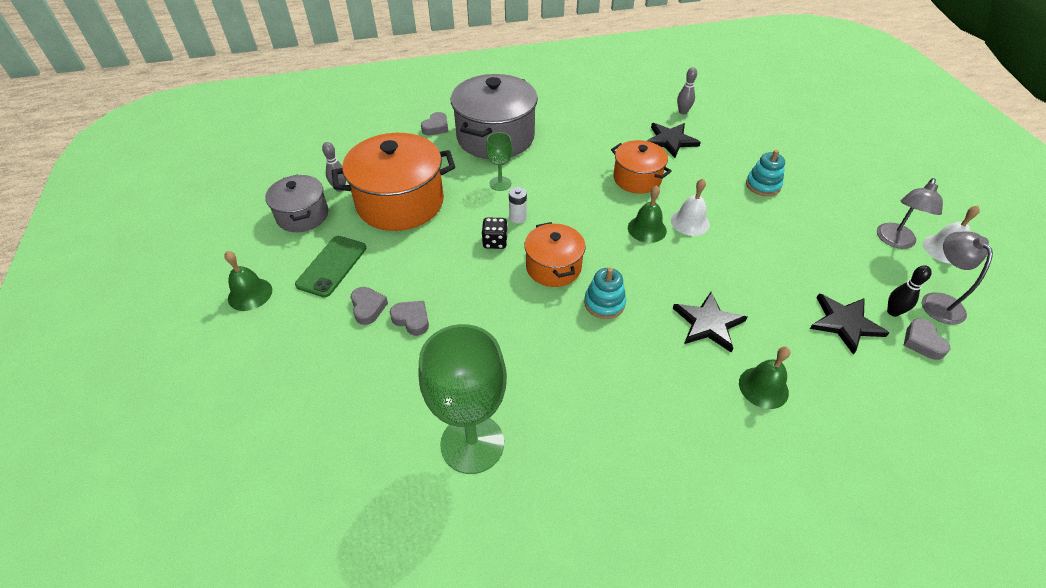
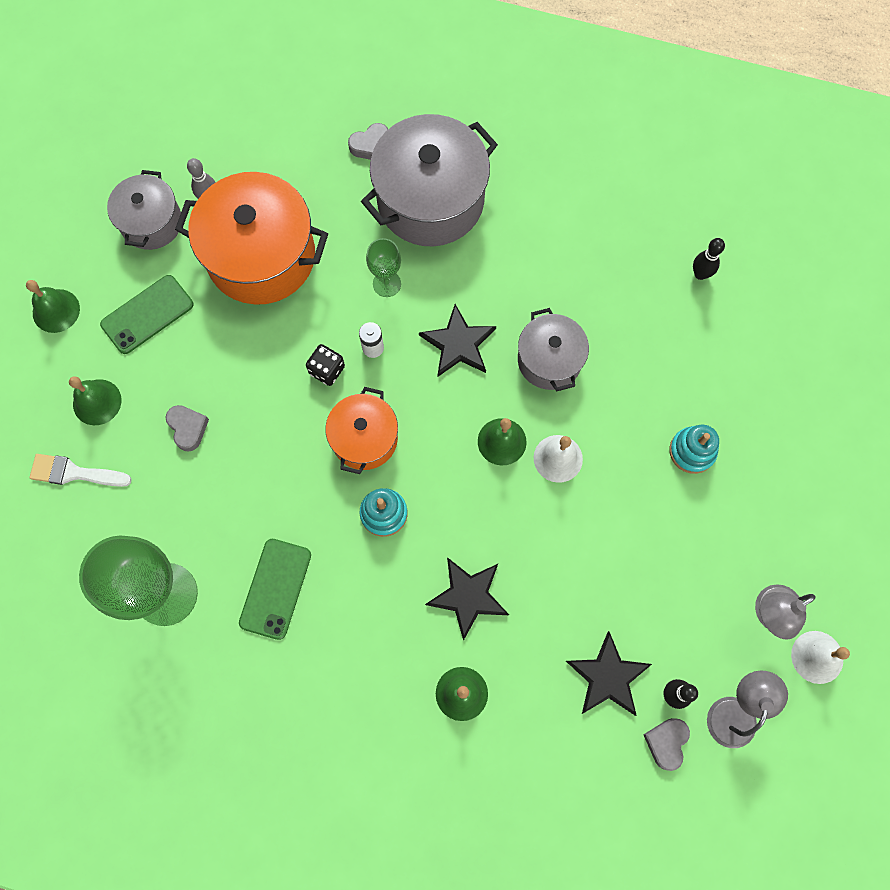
camera: 30 degrees right, 25 degrees up
(321, 336) = (97, 402): none -> green bell
(329, 394) = (74, 473): none -> white brush
(368, 308) = (155, 390): grey heart -> none
(562, 391) = (275, 588): none -> green phone
(637, 179) = (549, 360): orange pot -> grey pot
(670, 141) = (641, 318): black star -> black star (458, 344)
(683, 112) = (700, 274): grey bowling pin -> black bowling pin

